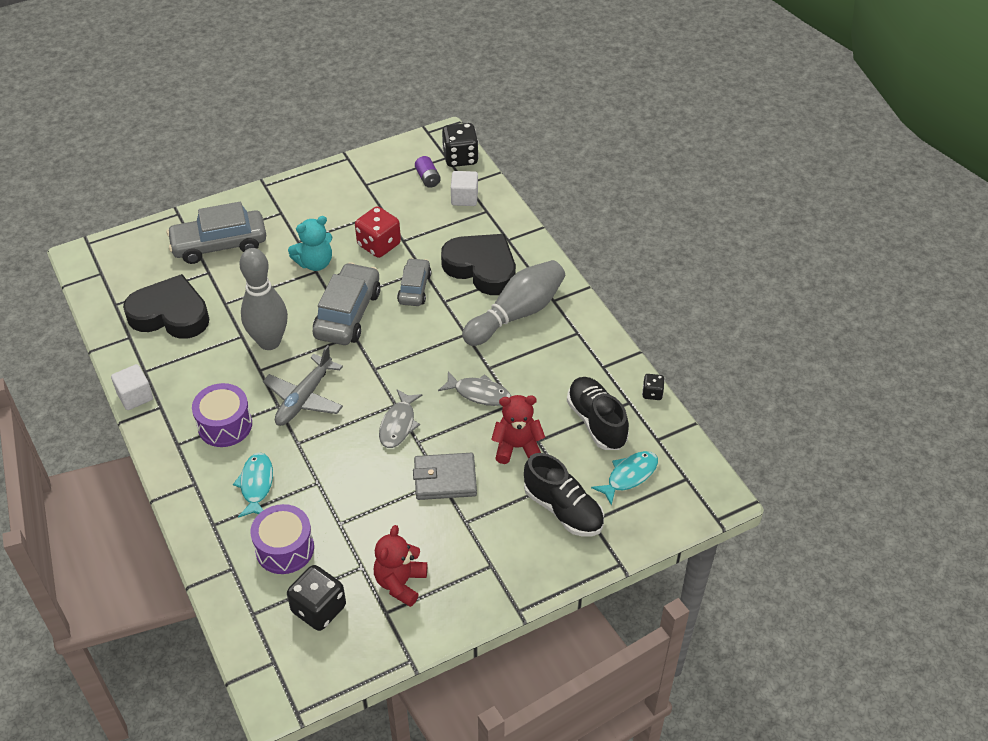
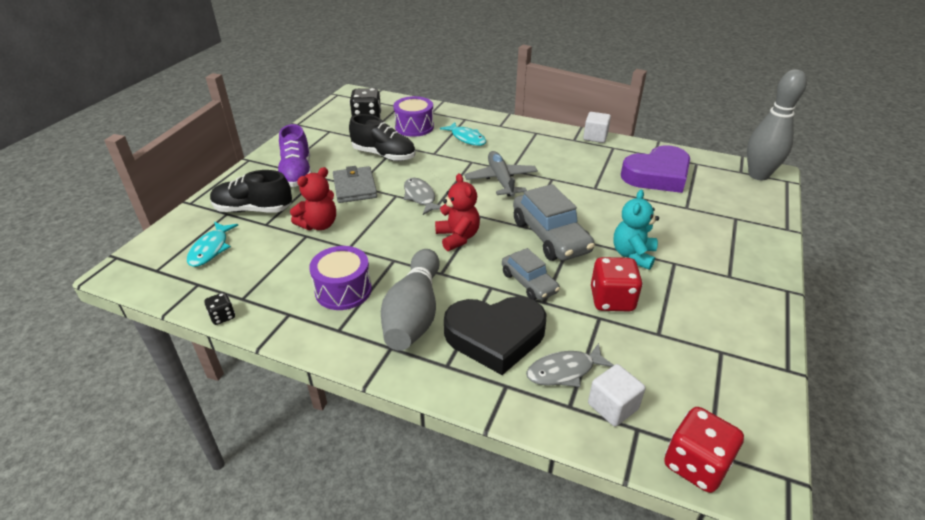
camera: 140 degrees right, 10 degrees down
(170, 314) = (657, 175): black heart -> purple heart
(219, 245) = (717, 227): grey car -> none
(225, 425) = (525, 149): purple drum -> purple drum (343, 290)
(269, 342) = (572, 194): grey bowling pin -> grey bowling pin (758, 175)
(400, 583) = (333, 142): red teddy bear -> red teddy bear (457, 237)
(428, 178) = (682, 404): purple battery -> none
(445, 479) = (355, 187): grey wallet -> grey wallet turned 60 degrees counterclockwise
(460, 158) = (695, 464): black dice -> red dice
(479, 393) = (382, 240): grey fish -> grey fish (564, 371)
(484, 544) = (297, 173): none -> purple shoe
(596, 422) = (264, 269): black shoe -> black shoe (384, 155)

